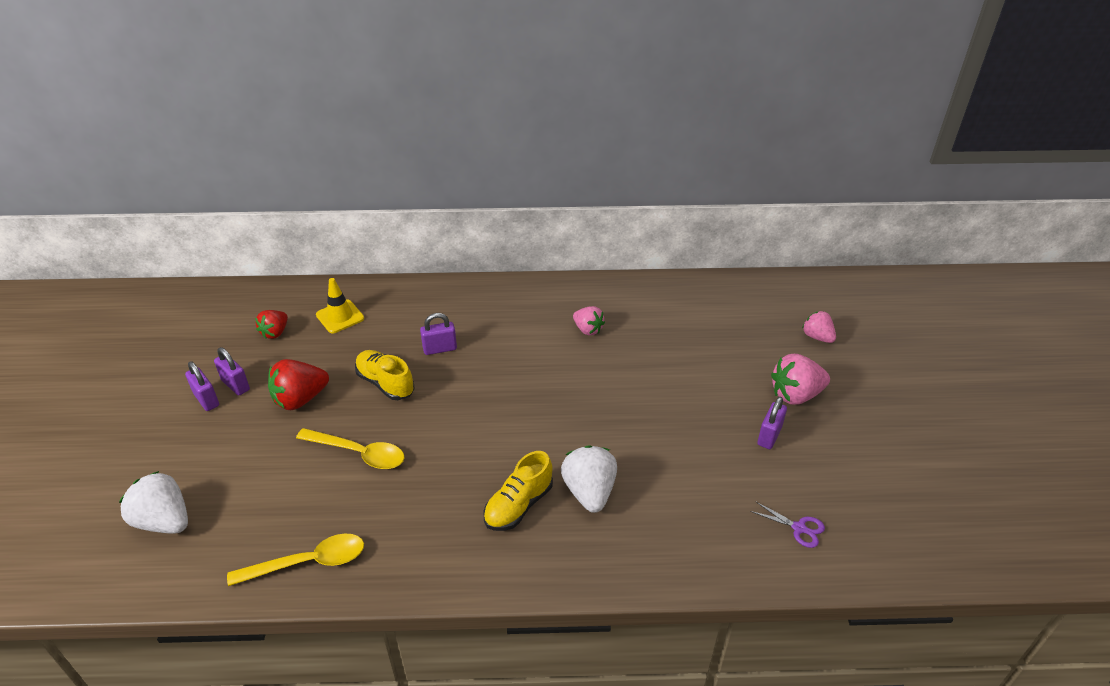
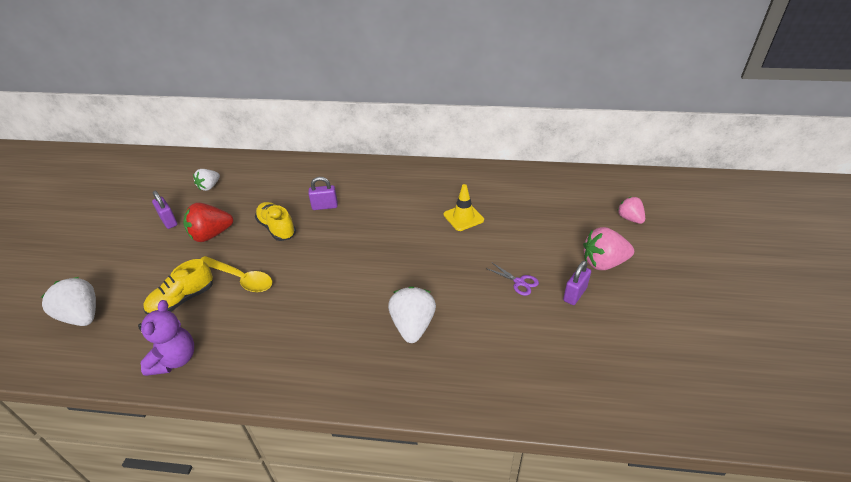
camera: 10 degrees right, 0 degrees up
(206, 399) = (145, 230): purple padlock -> none
(275, 332) = (209, 187): red strawberry -> white strawberry
(308, 562) = (175, 359): yellow spoon -> purple teddy bear
(340, 317) = (259, 179): yellow traffic cone -> yellow traffic cone (463, 217)
(518, 505) = (352, 331): yellow shoe -> yellow shoe (182, 300)
(588, 329) = (442, 200): pink strawberry -> none
(799, 528) = (587, 375): purple scissors -> purple scissors (519, 282)

